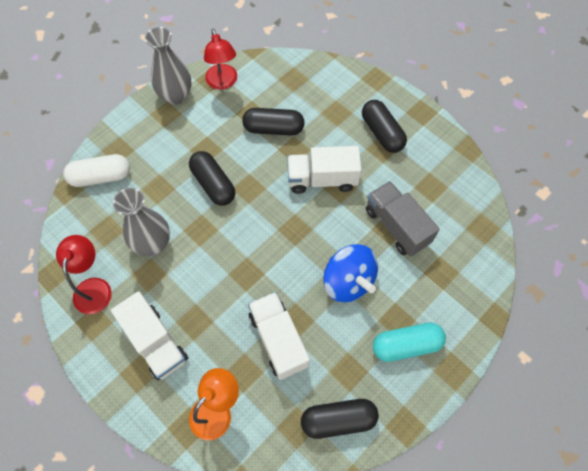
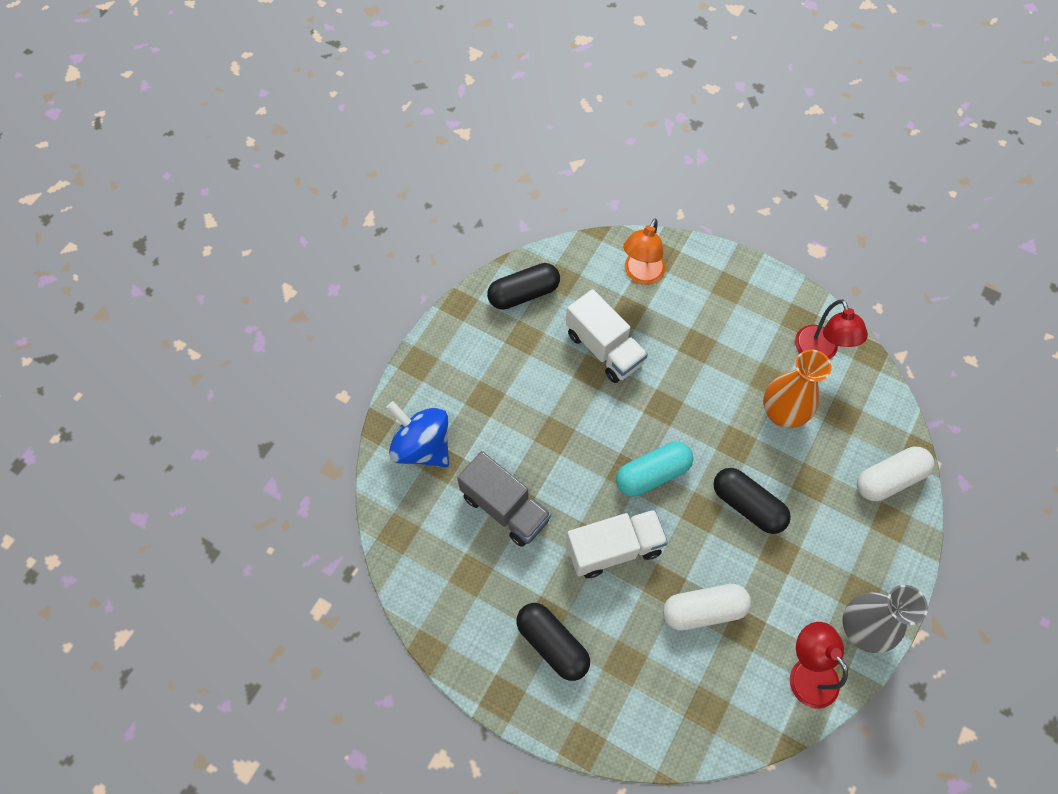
camera: 165 degrees right, 0 degrees up
(153, 244) = (782, 413): grey vase -> orange vase
(155, 342) = (727, 316): white truck -> none
(273, 129) = (703, 610): black capsule -> white capsule
(348, 281) = (547, 426): blue spinning top -> blue spinning top (422, 446)
(406, 345) = (470, 375): turquoise capsule -> turquoise capsule (652, 474)

